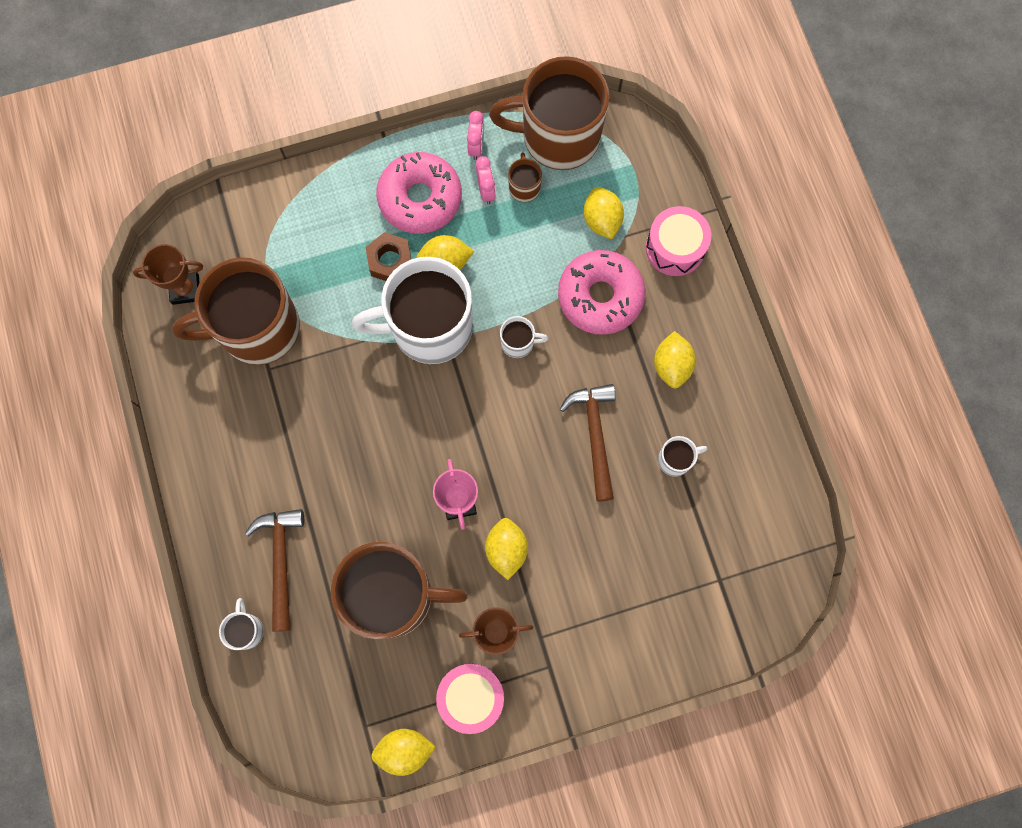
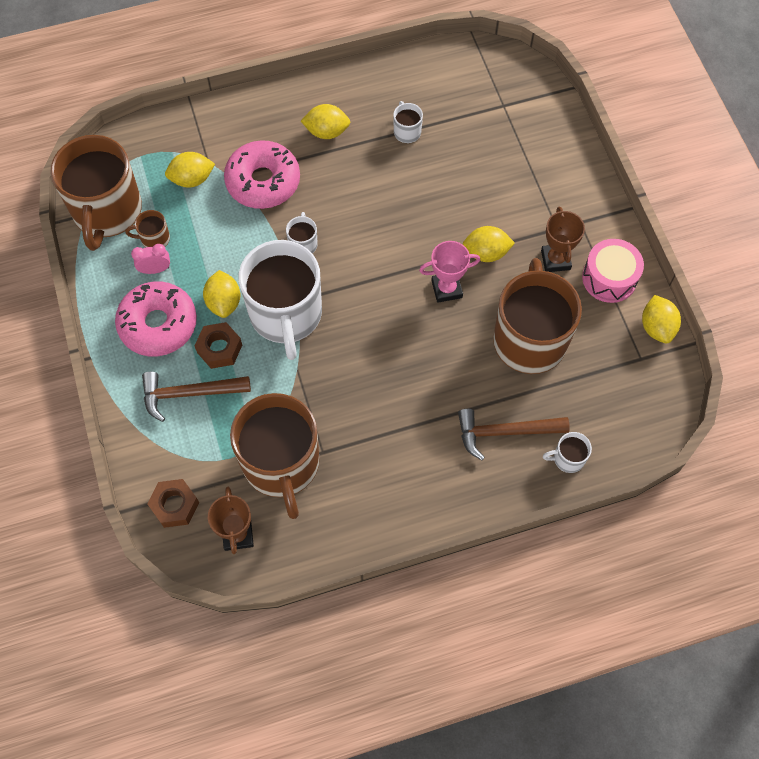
camera: 90 degrees left, 10 degrees down
(220, 229) = (175, 505): none -> brown nut
(476, 147) = (110, 278): pink clock -> none
(594, 436) = (387, 187): brown hammer -> brown hammer (189, 394)
(675, 248) = (221, 126): pink drum -> none

